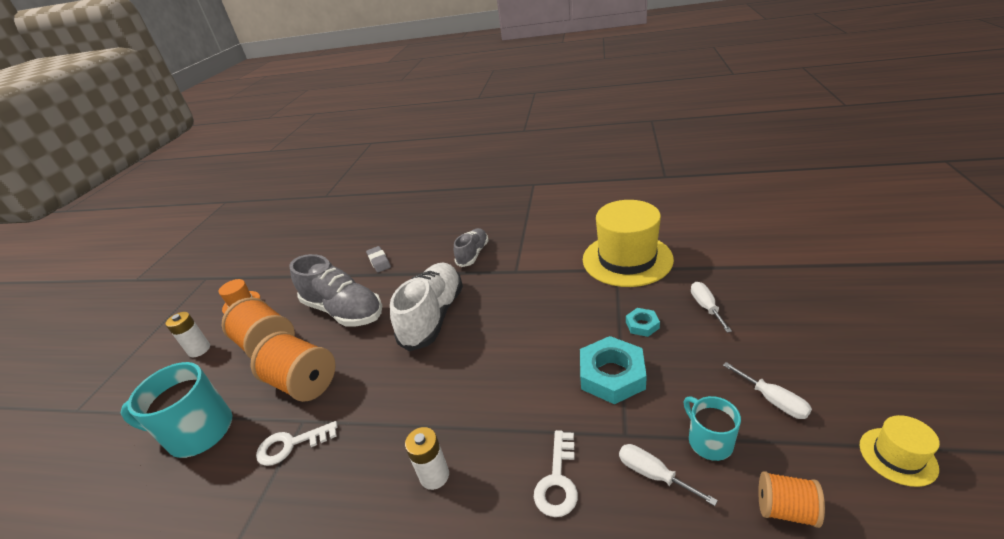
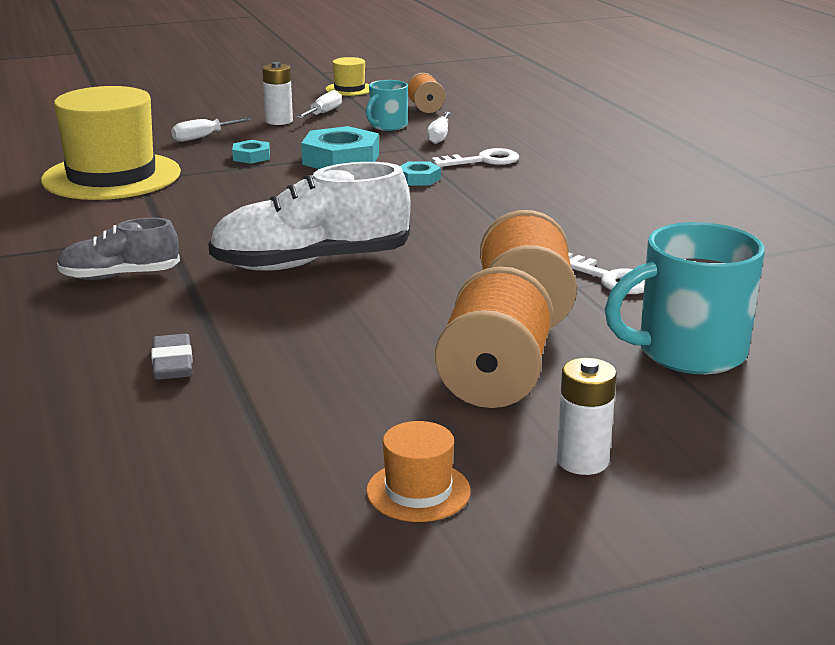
camera: 125 degrees left, 10 degrees down
(199, 432) = (688, 352): turquoise mug -> turquoise mug turned 105 degrees clockwise
(344, 310) = (349, 342): grey shoe -> none
(379, 261) = (172, 364): grey eraser -> grey eraser turned 45 degrees counterclockwise
(434, 475) = (540, 201): white battery -> white battery (279, 121)
(536, 410) = (419, 179): none -> turquoise nut

